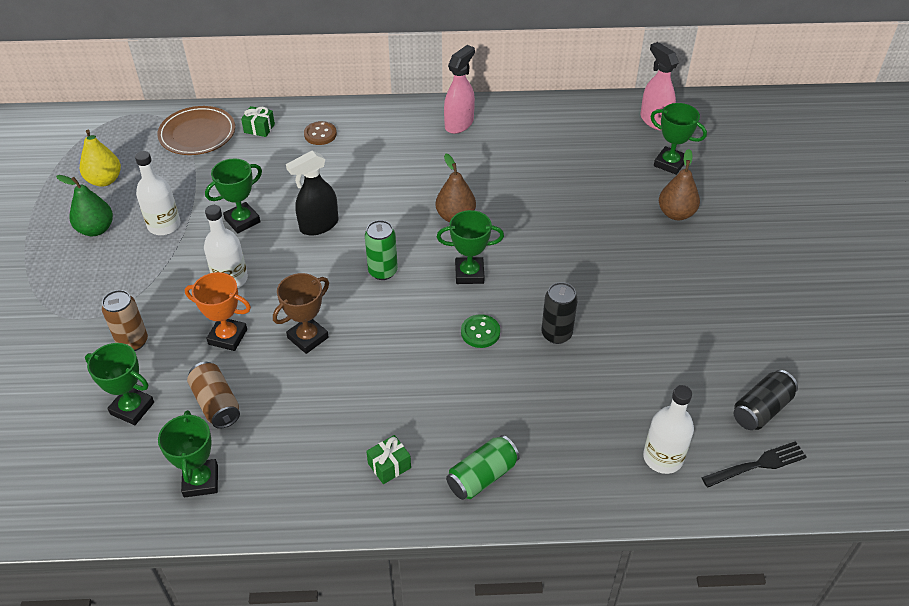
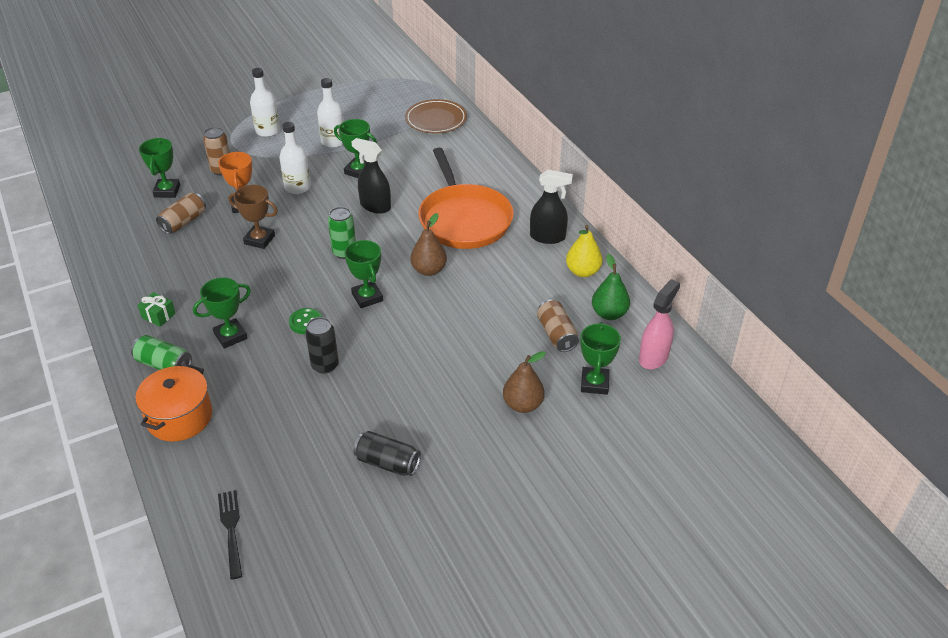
camera: 65 degrees right, 5 degrees down
(96, 229) = (313, 118): green pear -> green pear (609, 314)
(104, 180) = (361, 102): yellow pear -> yellow pear (582, 271)
(201, 481) = (119, 239): green trophy -> green trophy (230, 336)
(259, 128) = (463, 143): green gift -> none
(320, 134) = (478, 172): brown button -> none
(392, 168) = (464, 219): none -> orange pan
(459, 124) = (548, 237): pink spray bottle -> black spray bottle
(577, 478) = (179, 417): none -> orange pot
(597, 164) = (556, 334): none -> brown can
(663, 457) = (217, 464): white bottle -> white bottle (267, 131)
(757, 465) = (231, 530): black fork -> black fork turned 150 degrees counterclockwise
(761, 409) = (296, 520): black can -> black can (387, 463)

